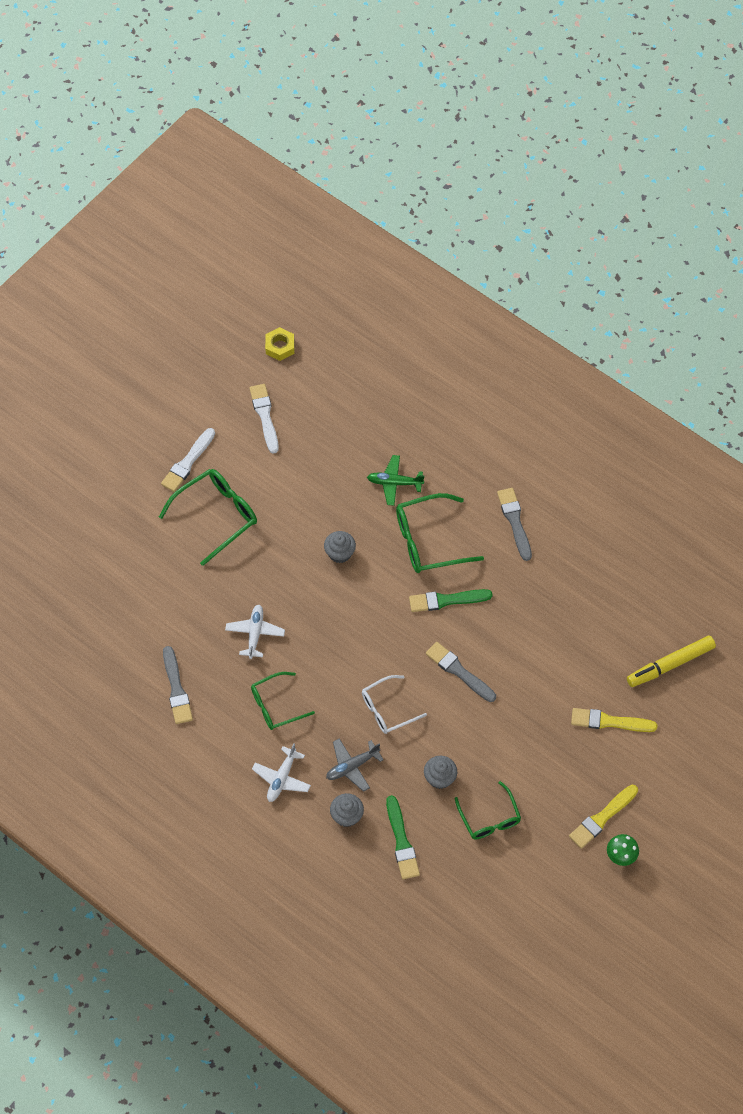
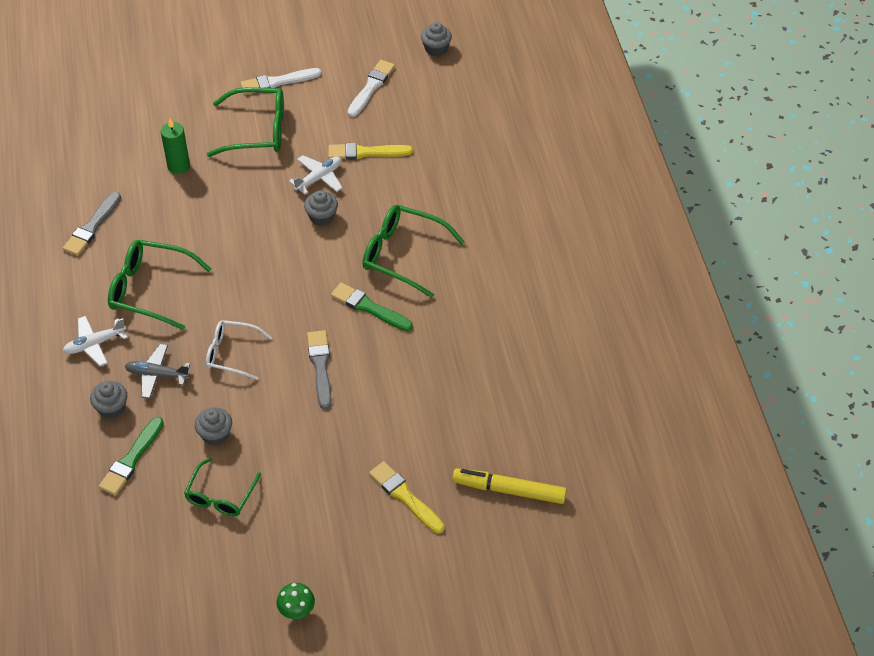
camera: 40 degrees right, 10 degrees down
(188, 590) = (178, 166): none -> green candle
(255, 633) = (193, 229): white plane -> white plane (319, 178)
(276, 705) = (150, 290): green glasses -> green glasses, size x1.53
(280, 347) = (436, 49): yellow nut -> grey cupcake
(394, 483) = (421, 196): green plane -> none
(514, 521) = (491, 288): grey brush -> none
(602, 818) = (315, 568): yellow brush -> yellow brush (366, 152)

